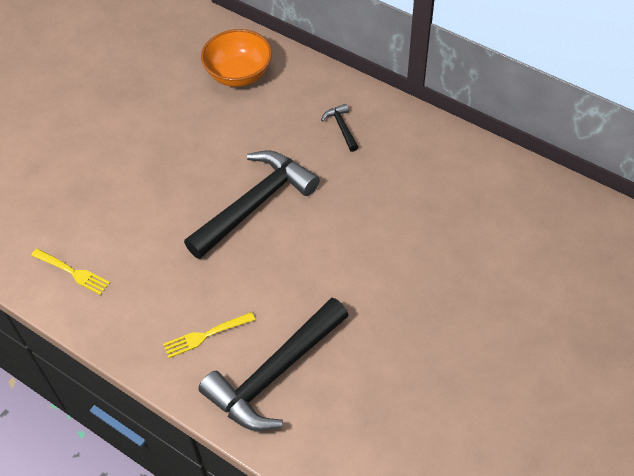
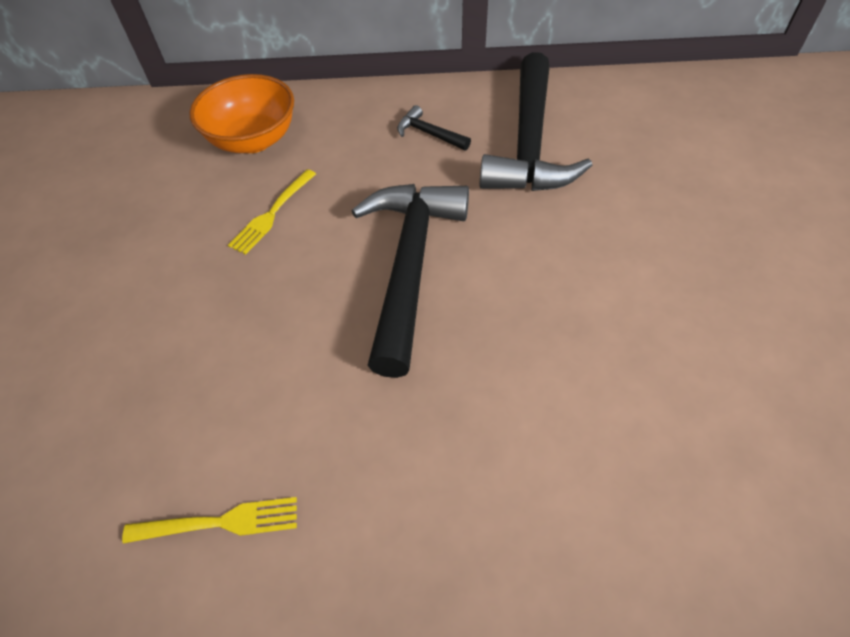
camera: 35 degrees left, 0 degrees up
(206, 335) = (511, 478): yellow fork -> yellow fork (272, 214)
(274, 374) = (654, 466): black hammer -> black hammer (529, 144)

